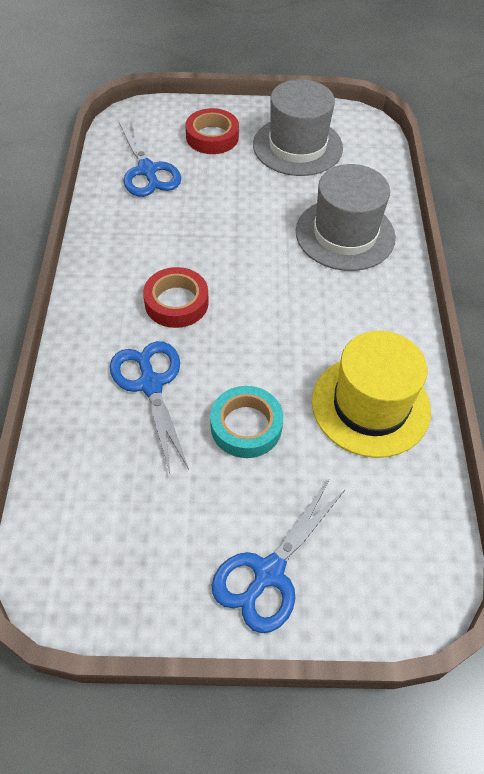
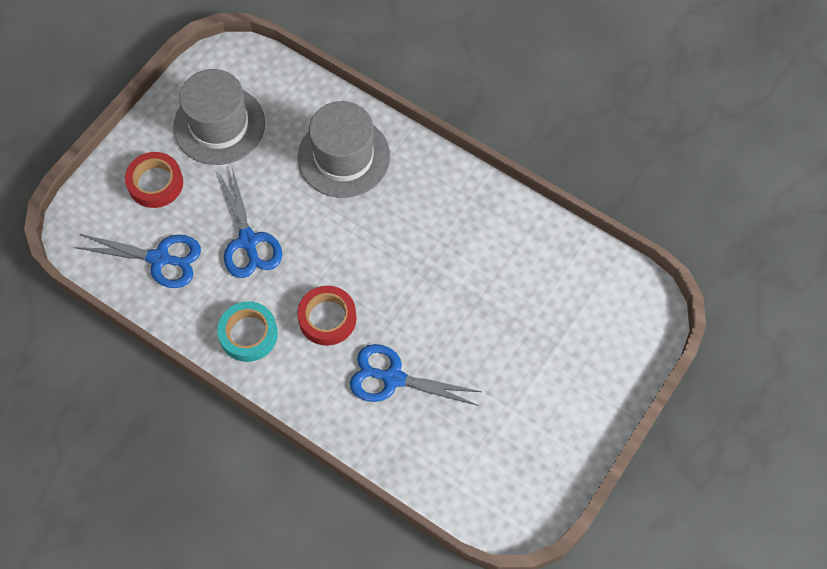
camera: 55 degrees left, 10 degrees up
(246, 426) = (470, 335): turquoise tape -> turquoise tape (248, 334)
(268, 573) = (584, 386): blue scissors -> blue scissors (248, 241)
(370, 405) = (506, 246): yellow hat -> none

